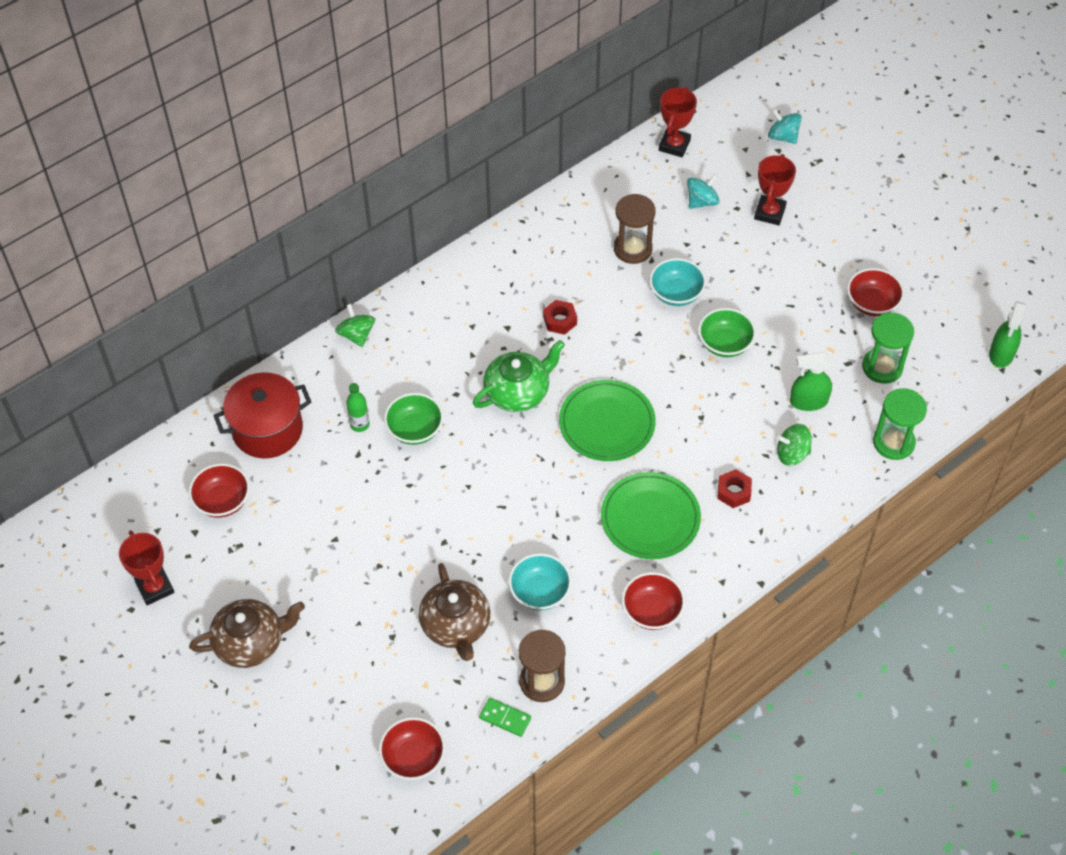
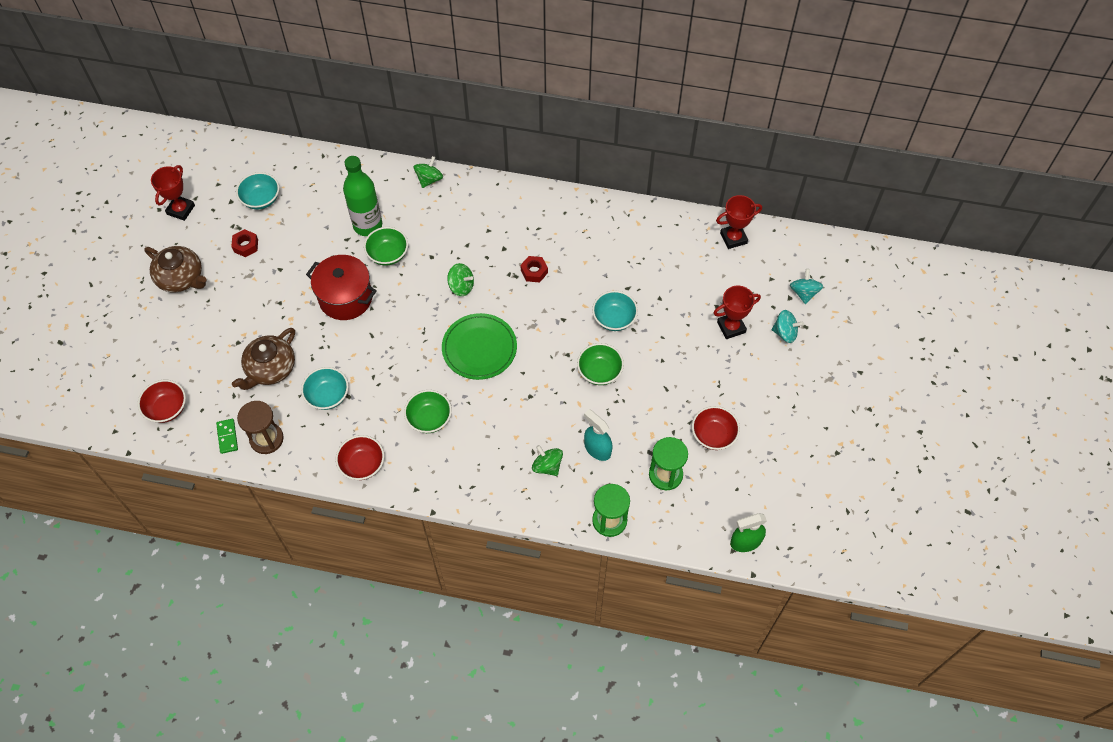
camera: 50 degrees right, 5 degrees up
(222, 501) = (261, 199): red bowl -> turquoise bowl
(267, 430) = (326, 185): red pot -> red pot (345, 298)
(360, 424) = (367, 225): green bottle -> green bottle, size x2.06
(518, 391) = (461, 286): green teapot -> green spinning top
(632, 249) = (626, 272): brown hourglass -> none
(650, 518) = (429, 418): green plate -> green bowl
(702, 201) = (702, 283): turquoise spinning top -> turquoise spinning top (785, 333)
(733, 492) = (488, 452): red nut -> red nut (246, 245)
(808, 401) = (597, 449): green spray bottle -> turquoise spray bottle

